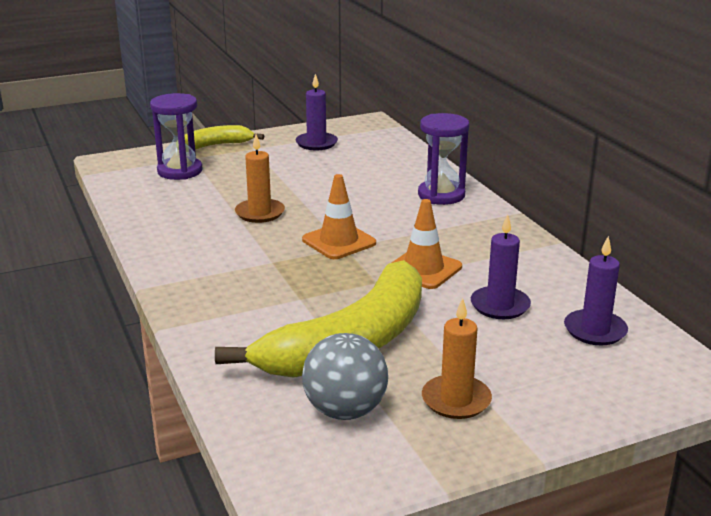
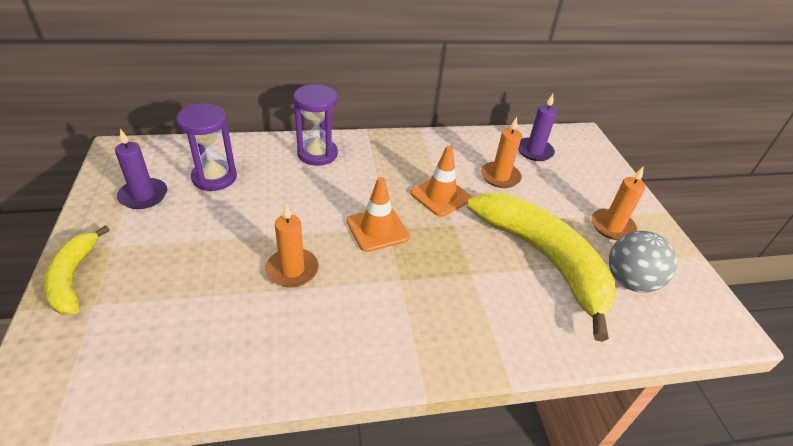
camera: 80 degrees left, 15 degrees up
(180, 171) = (128, 323): purple hourglass -> purple hourglass (214, 177)
(500, 305) = (500, 177): purple candle -> orange candle

